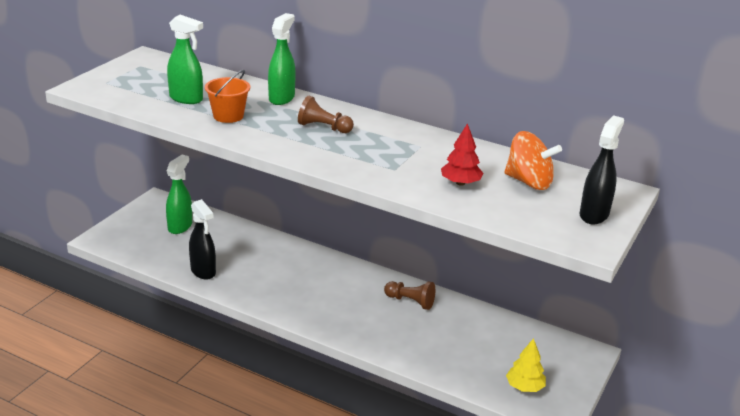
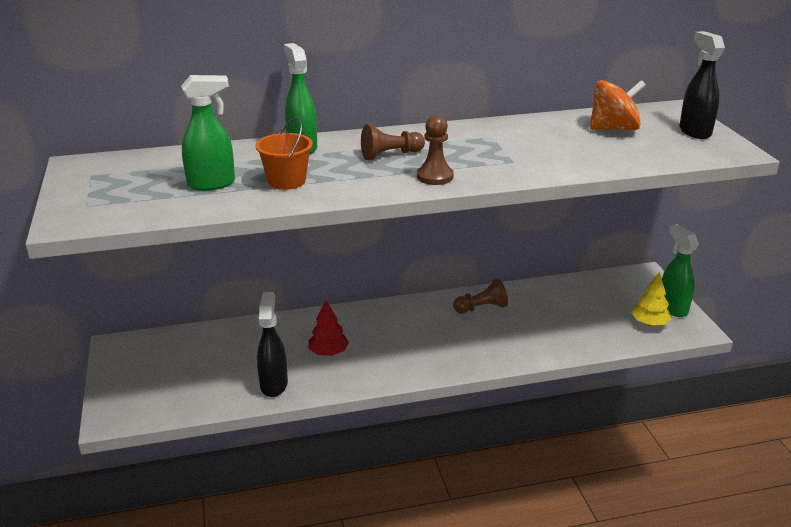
camera: 40 degrees left, 0 degrees up
(180, 226) = (183, 357): green spray bottle -> green spray bottle (672, 308)
(203, 271) = (274, 384): black spray bottle -> black spray bottle turned 105 degrees counterclockwise
(319, 154) = (435, 176): none -> brown pawn
(460, 183) = (577, 150): red tree -> red tree (328, 352)

